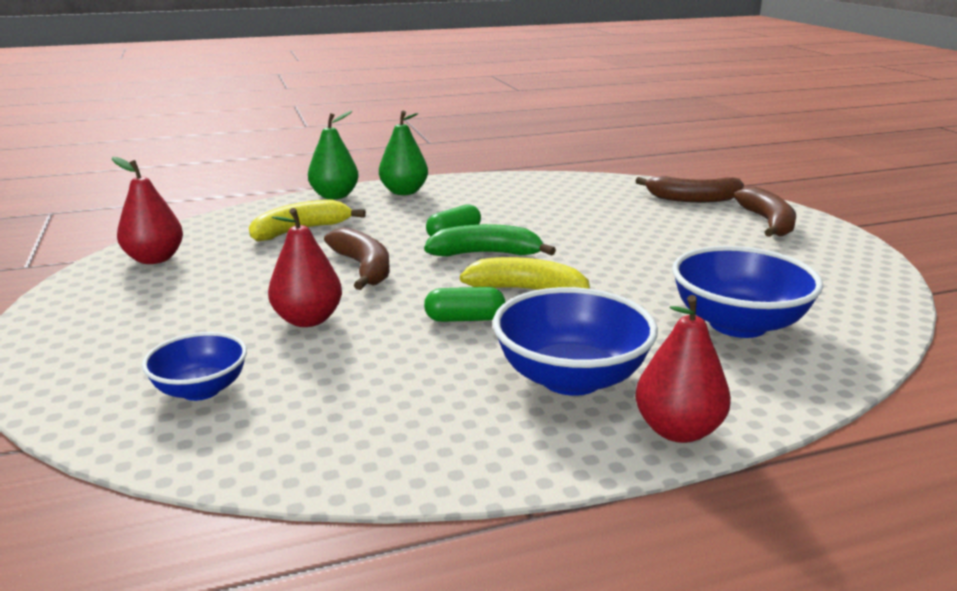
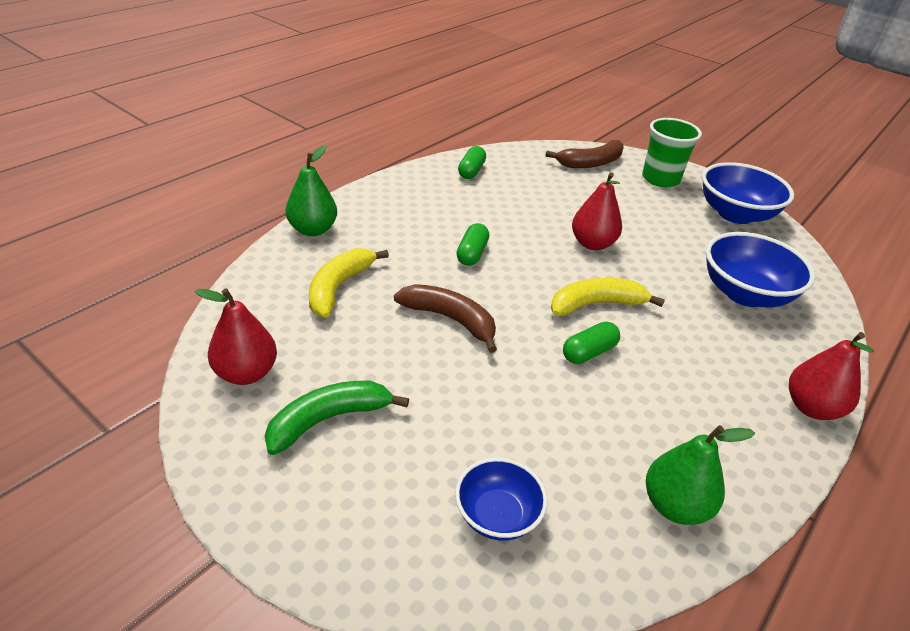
camera: 35 degrees left, 15 degrees up
(308, 320) = (481, 399): red pear -> red pear (592, 244)
(404, 192) = (369, 208): green pear -> green pear (675, 506)
(486, 254) = (521, 271): green banana -> green banana (328, 420)
(542, 185) = (471, 171): none -> green capsule
(571, 378) = (713, 386): blue bowl -> blue bowl (735, 214)
(768, 223) = (660, 179): brown banana -> green cup

